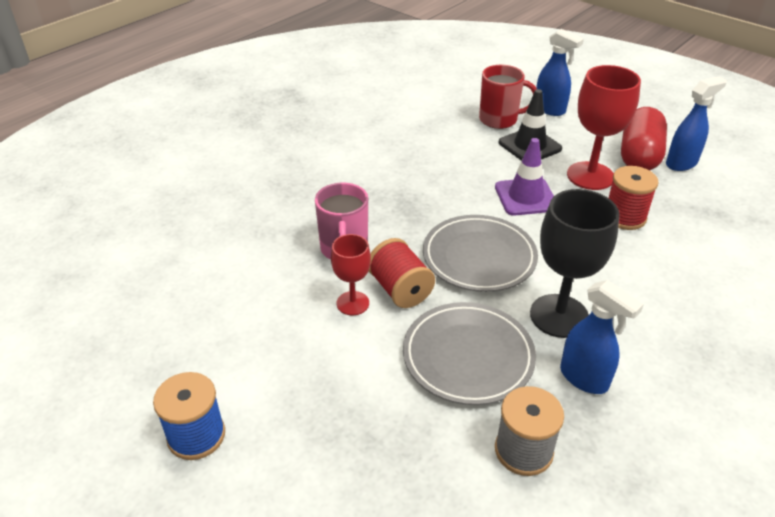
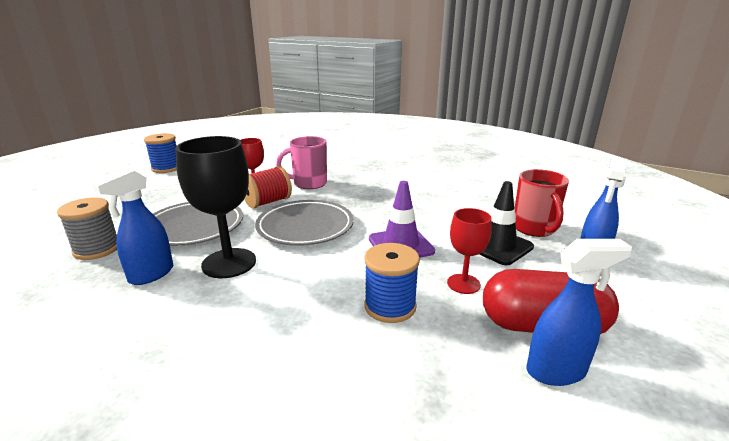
camera: 80 degrees right, 15 degrees down
(590, 176) = (463, 284): red goblet -> red goblet, size x0.58
(624, 217) = (390, 306): red spool -> blue spool
(681, 163) = (556, 371): blue spray bottle -> blue spray bottle turned 60 degrees counterclockwise

